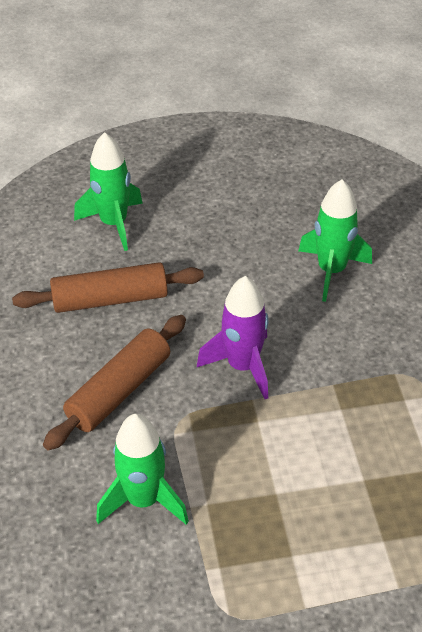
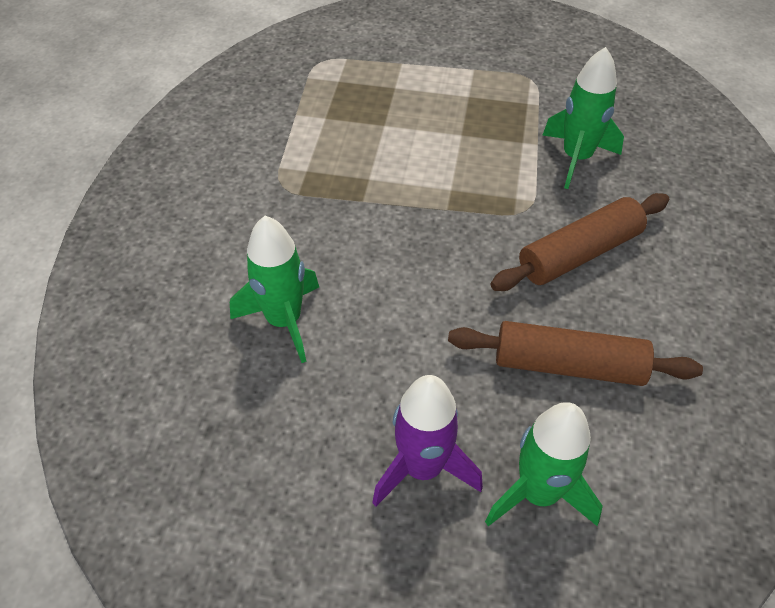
camera: 160 degrees left, 5 degrees up
(242, 366) = (442, 242): purple rocket -> purple rocket (422, 468)

